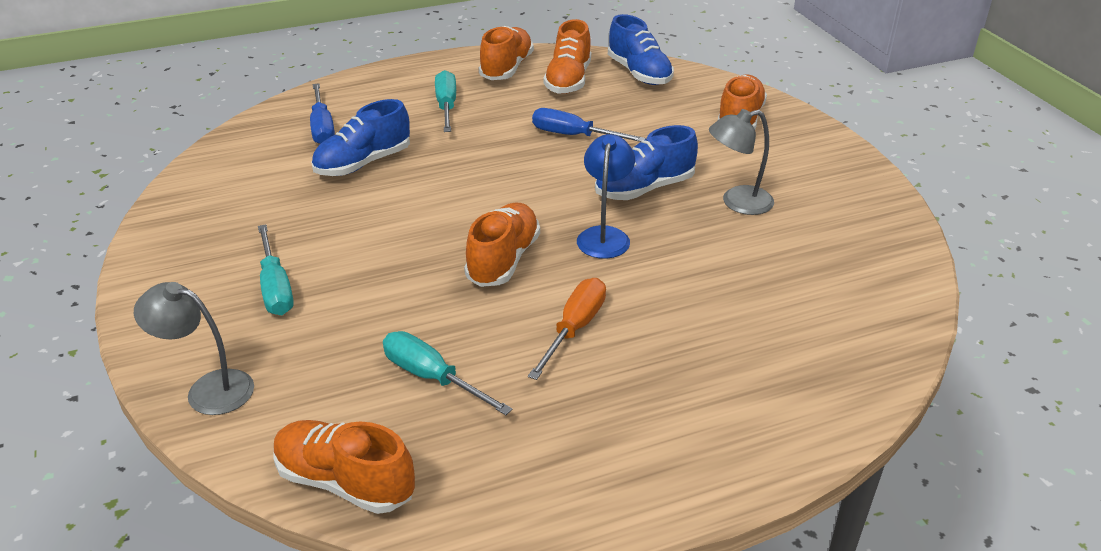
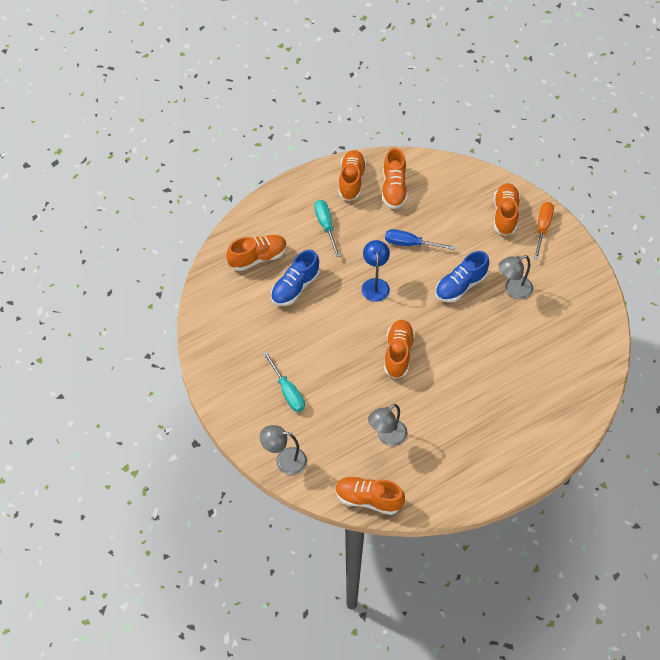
camera: 10 degrees left, 20 degrees up
(322, 128) = (258, 258): blue screwdriver -> orange shoe
(432, 378) = (387, 437): turquoise screwdriver -> grey lamp
(574, 329) = (446, 396): orange screwdriver -> orange screwdriver (542, 228)
(604, 235) = (446, 327): blue lamp -> blue lamp (375, 284)
(639, 73) = (436, 174): blue shoe -> none

